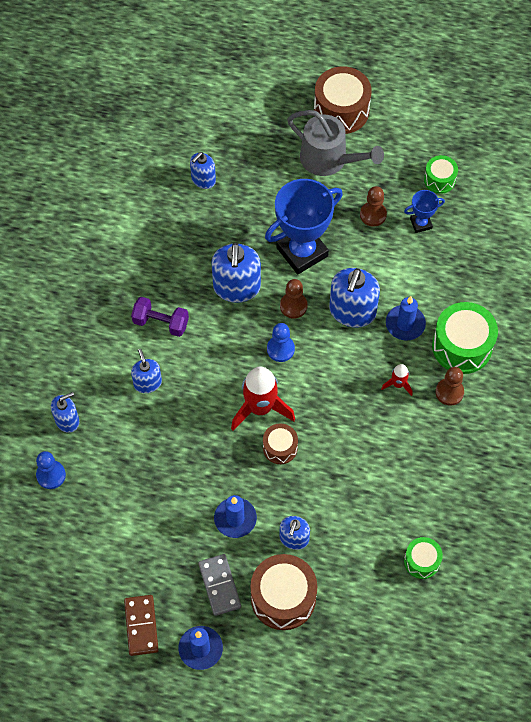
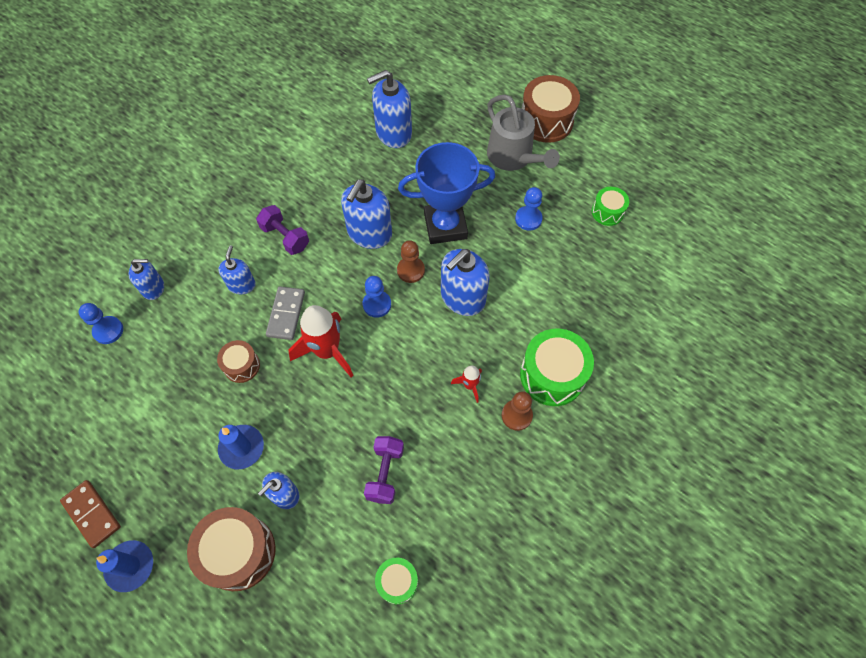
camera: 25 degrees right, 0 degrees up
(141, 626) = (92, 514): brown domino -> brown domino turned 60 degrees counterclockwise
(203, 179) = (393, 133): blue soap dispenser -> blue soap dispenser, size x1.70
(219, 585) = (187, 508): grey domino -> grey domino (286, 314)
(280, 448) = (323, 397): brown drum -> brown drum (241, 366)
(367, 485) = (385, 473): none -> purple dumbbell
(373, 215) = (528, 219): brown pawn -> blue pawn
(405, 324) = (507, 330): blue candle -> none
(421, 223) = (569, 244): blue trophy -> none

